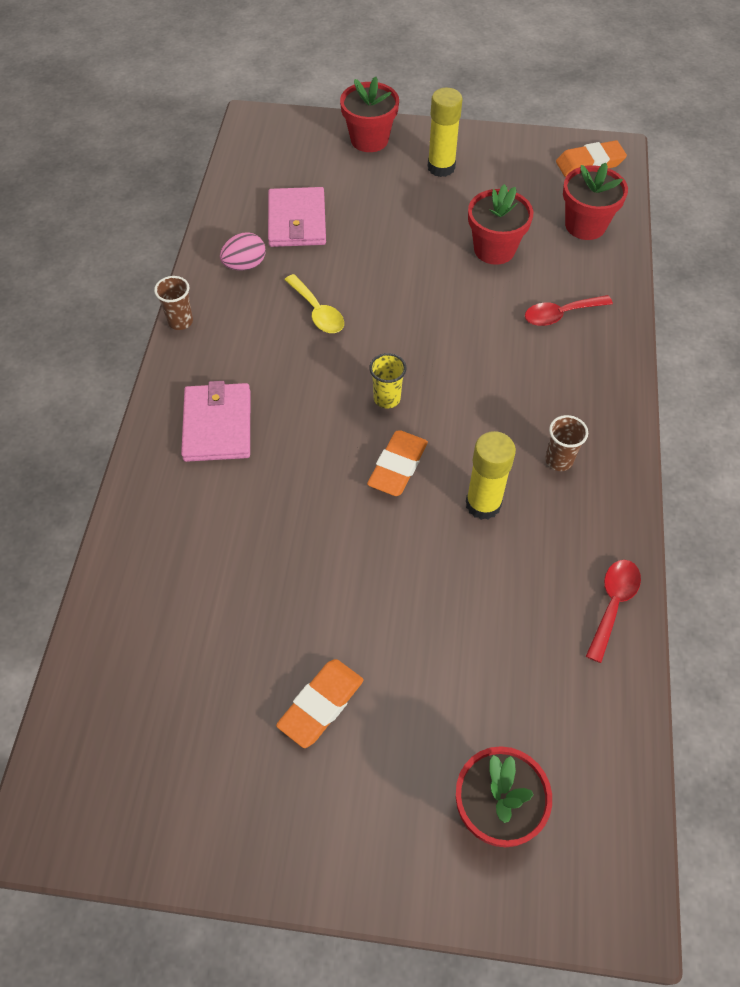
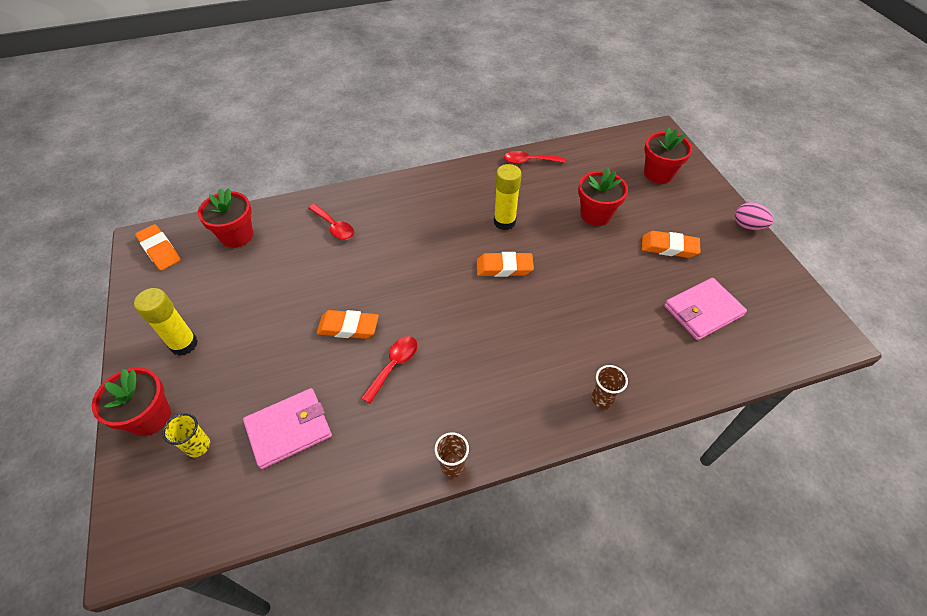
camera: 115 degrees left, 5 degrees down
(217, 425) = (536, 382): pink wallet -> pink wallet (703, 311)
(245, 265) = (362, 446): pink egg -> pink egg (748, 226)
(317, 312) = (394, 366): yellow spoon -> red spoon
(387, 398) = (454, 292): yellow cup -> yellow cup (198, 446)
(390, 289) = (348, 327): none -> orange eraser
(494, 249) = (280, 278): red flower pot -> red flower pot (595, 214)
(559, 460) = (454, 199): brown cup -> brown cup (602, 399)

